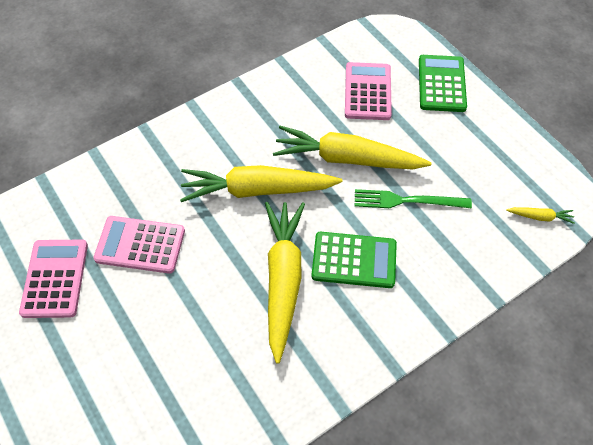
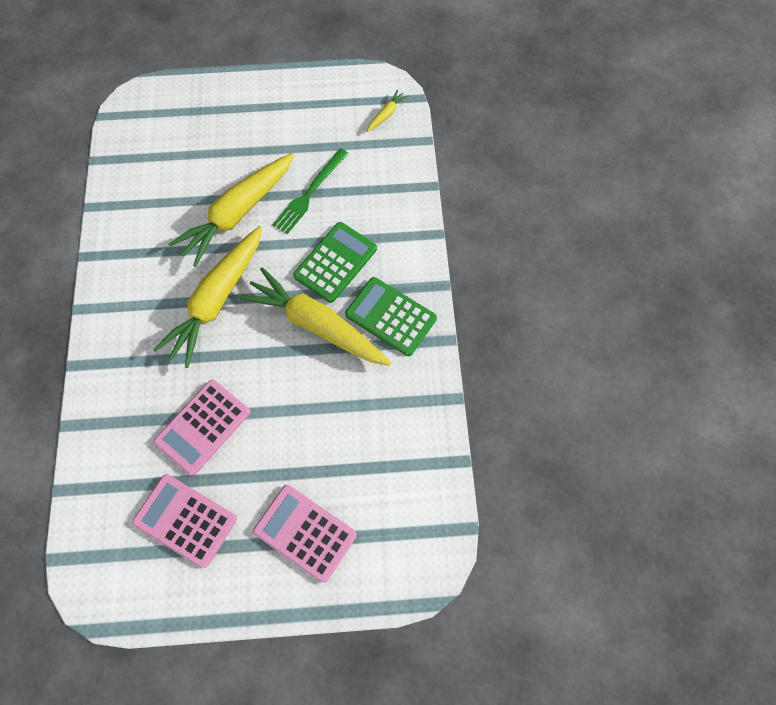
camera: 60 degrees left, 10 degrees up
(367, 92) = (182, 158): pink calculator -> pink calculator (305, 533)
(441, 84) = (218, 100): green calculator -> green calculator (390, 317)

